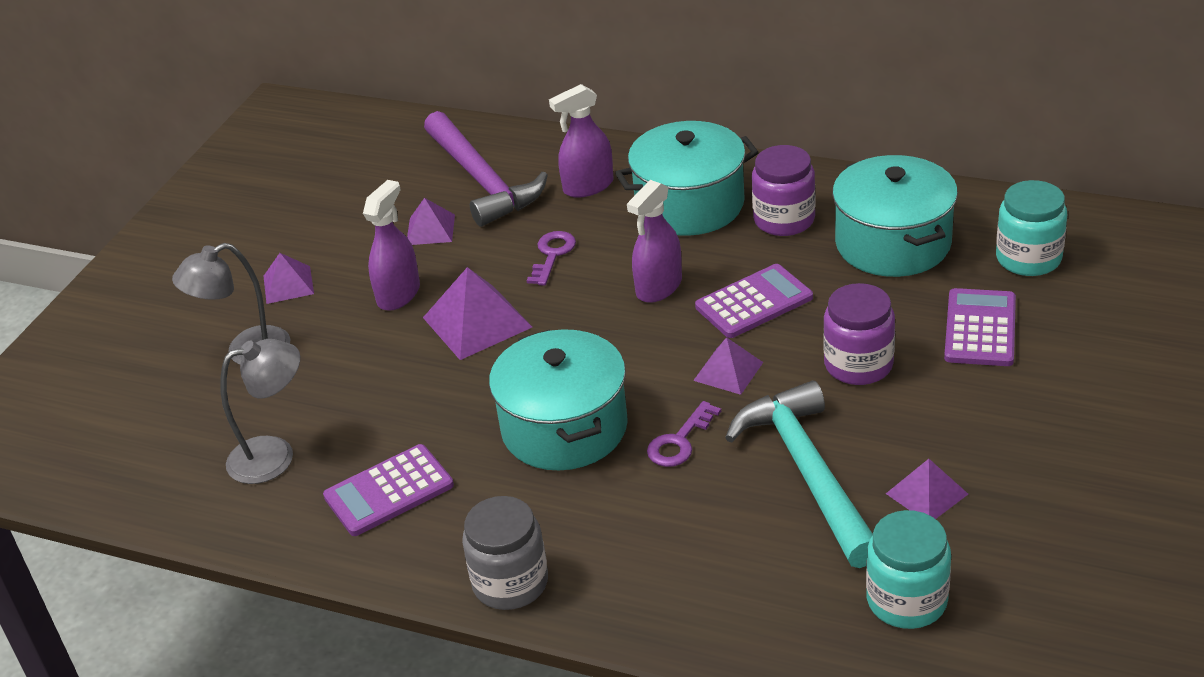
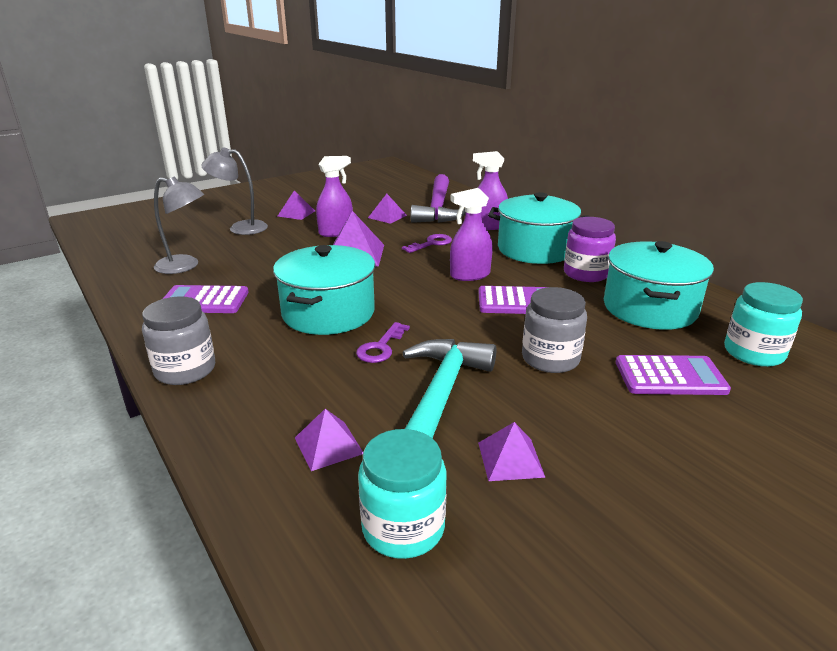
camera: 30 degrees right, 10 degrees down
(679, 441) = (381, 347): purple key -> purple key turned 45 degrees counterclockwise
(728, 371) = (458, 326): purple pyramid -> purple pyramid (328, 445)
(858, 365) = (550, 359): purple jar -> grey jar
(980, 328) = (670, 376): purple calculator -> purple calculator turned 45 degrees clockwise

